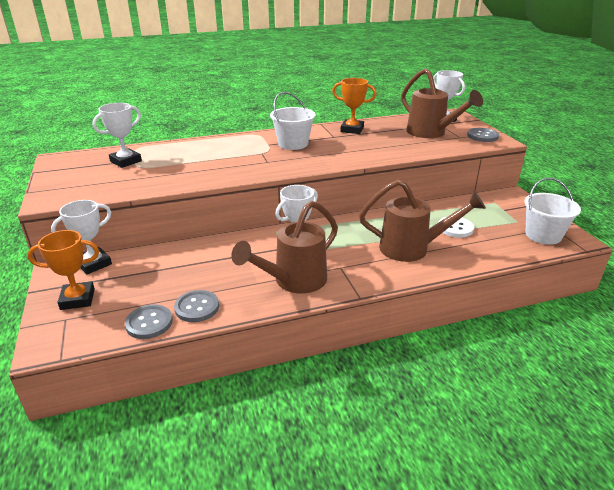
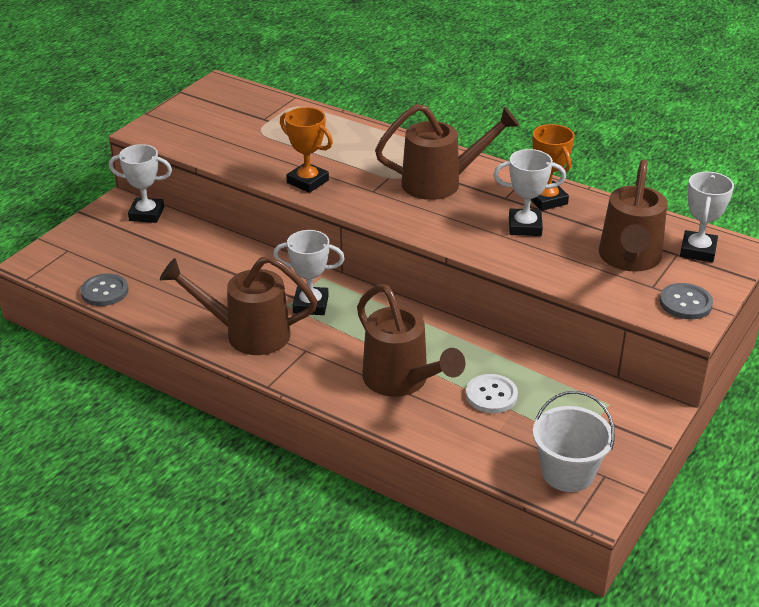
camera: 50 degrees right, 5 degrees up
(77, 299) = (95, 239): orange trophy -> orange trophy (308, 181)
(126, 161) = (261, 118): white trophy -> white trophy (525, 227)
(197, 307) = (149, 302): grey button -> none
(293, 144) = (441, 183): white bucket -> brown watering can

